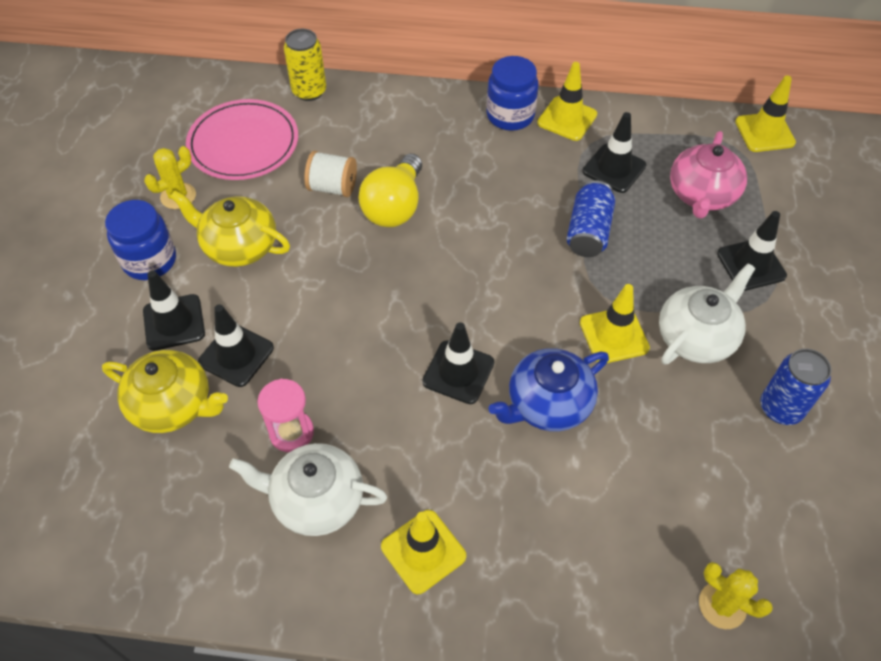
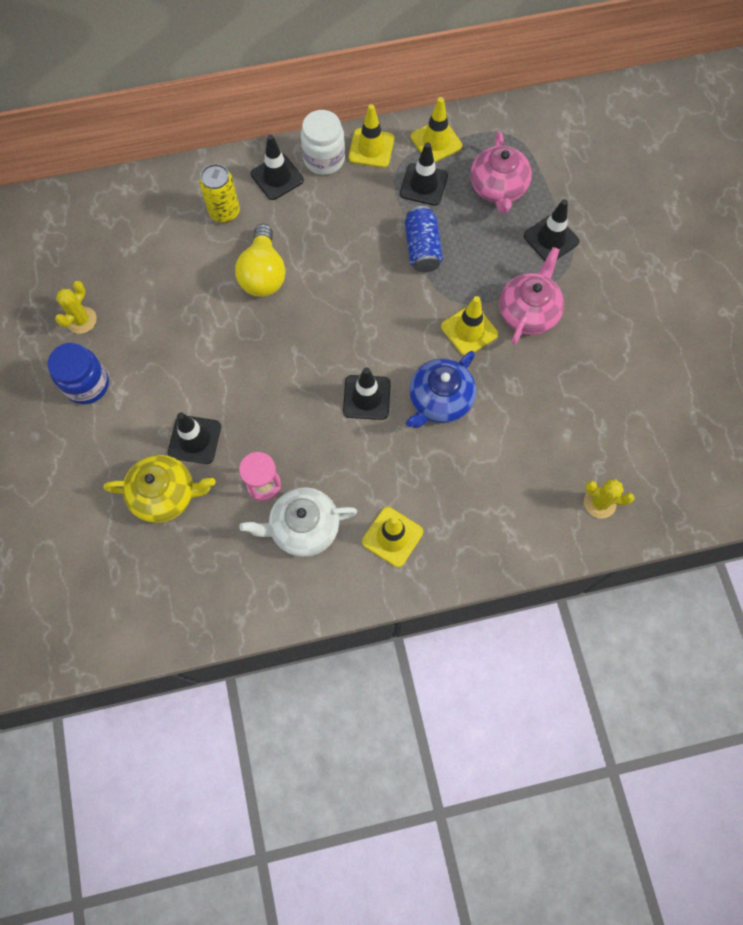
camera: 20 degrees left, 15 degrees up
(174, 322) = (133, 429): black traffic cone -> black traffic cone (277, 177)
(239, 246) = (153, 348): yellow teapot -> none
(243, 144) = (113, 254): pink plate -> none
(309, 91) = (145, 186): yellow can -> yellow can (224, 212)
(333, 187) = (206, 272): white spool -> none
(510, 115) = (324, 159): blue jar -> white jar
(696, 337) = (528, 312): white teapot -> pink teapot
(764, 132) = (530, 114): yellow traffic cone -> yellow traffic cone (436, 141)
(780, 408) = (601, 349): blue can -> none

